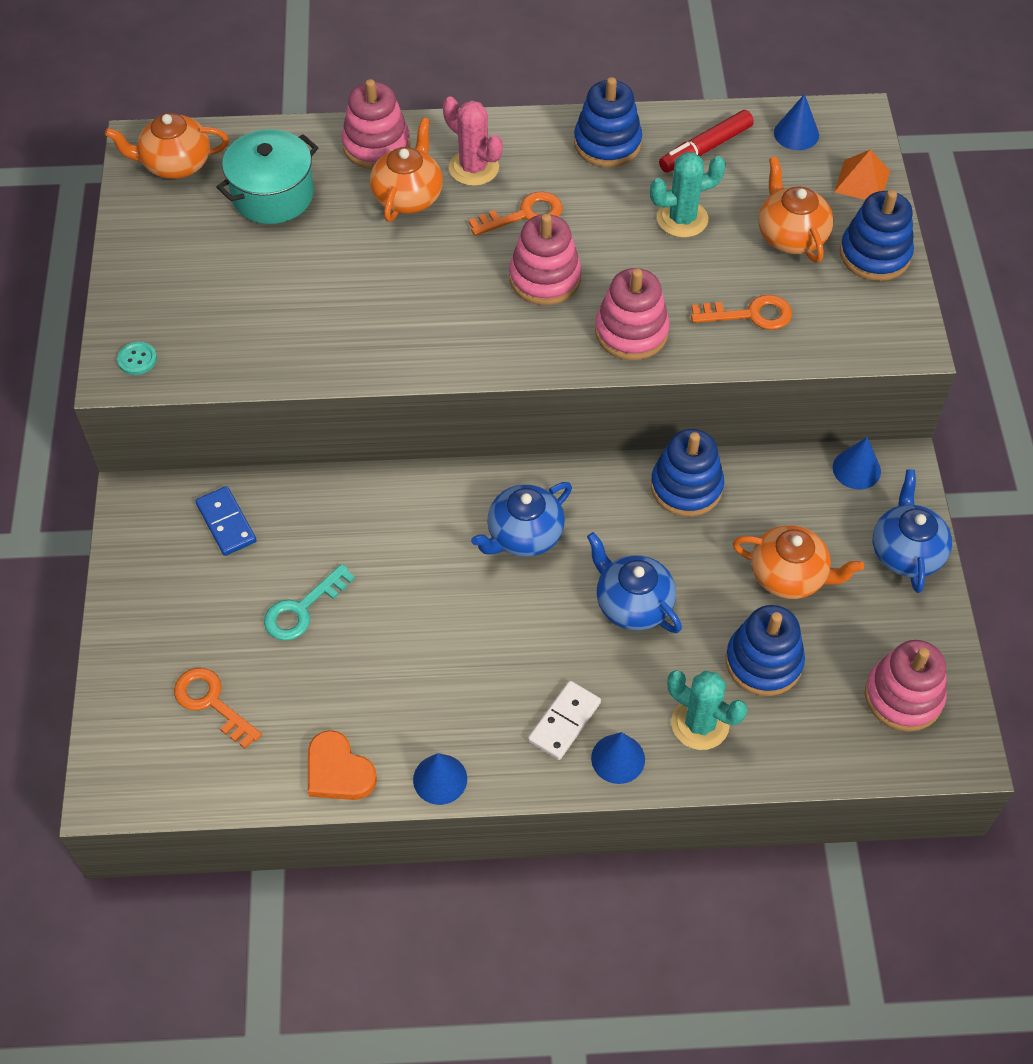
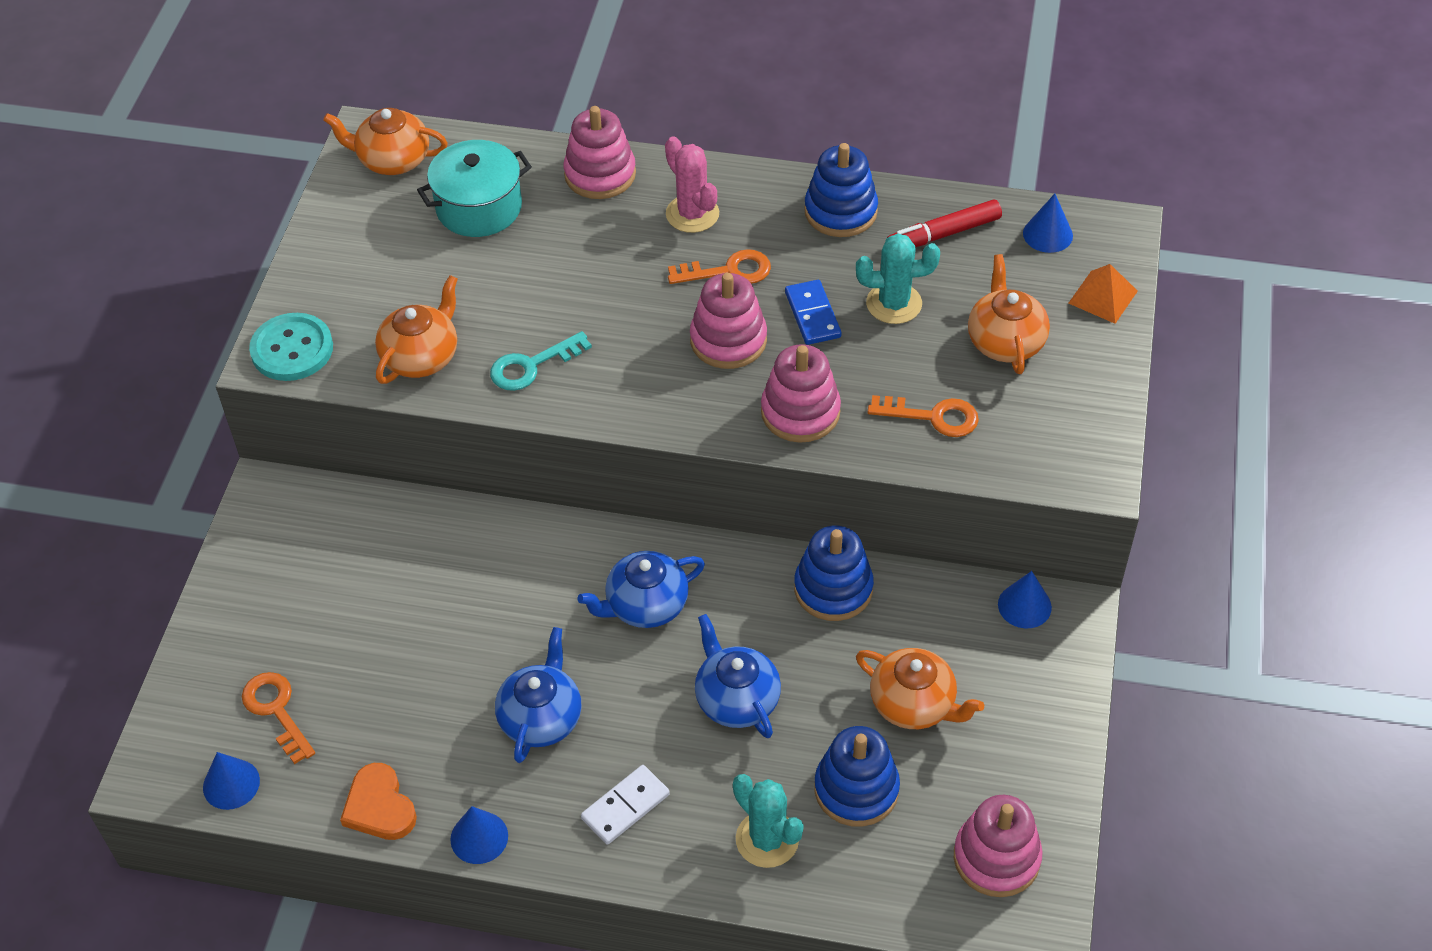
camera: 15 degrees right, 5 degrees down
(137, 359) = (292, 349): turquoise button -> turquoise button, size x2.04
(226, 523) = (348, 533): blue domino -> blue domino (812, 315)
(302, 609) = (396, 635): turquoise key -> turquoise key (532, 366)
(408, 196) = (615, 232): orange teapot -> orange teapot (421, 357)
(618, 758) = (669, 856): blue cone -> blue cone (231, 784)
(874, 254) = (1090, 377): blue stacking toy -> none
(906, 552) = (1050, 705): blue teapot -> blue teapot (541, 718)

